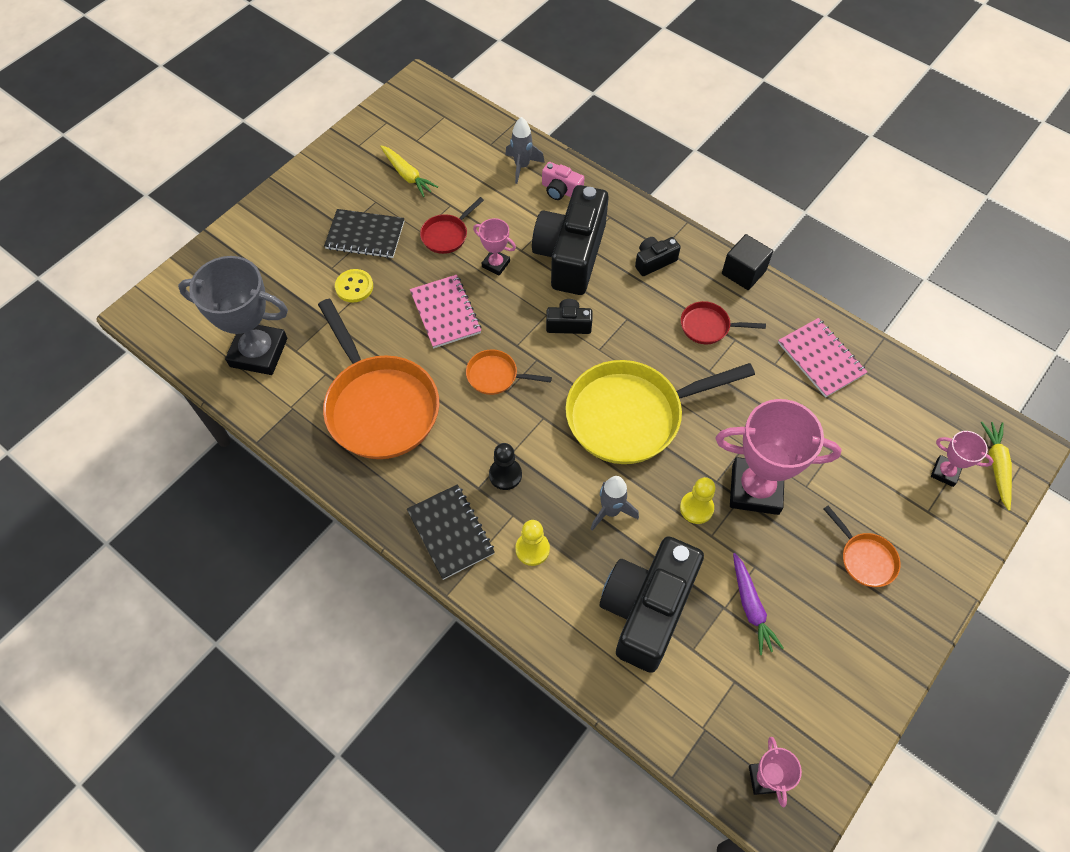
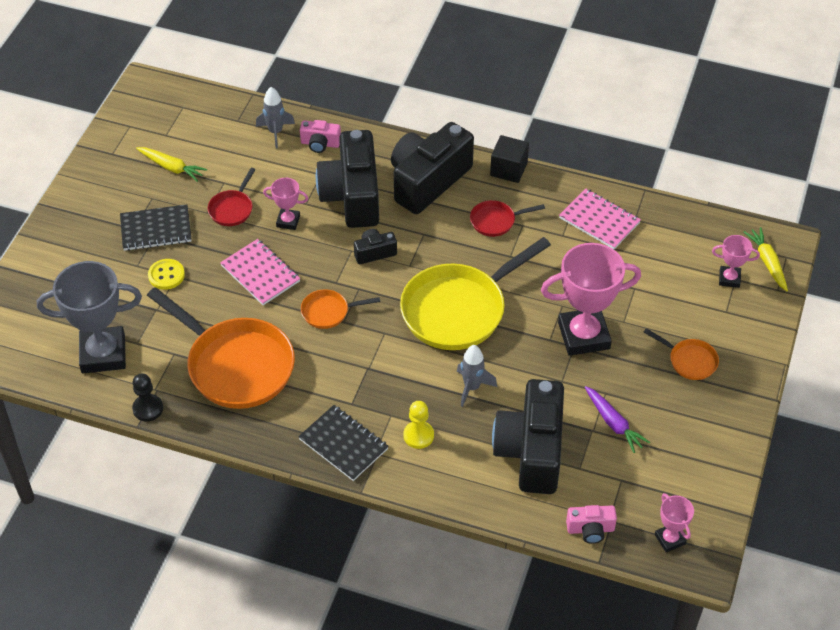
camera: 20 degrees left, 10 degrees down
(505, 475) = (371, 386): black pawn -> black pawn (148, 408)
(654, 261) = (428, 181): black camera -> black camera, size x2.24
(677, 732) = (590, 529): none -> pink camera
(696, 508) = (541, 364): yellow pawn -> none

